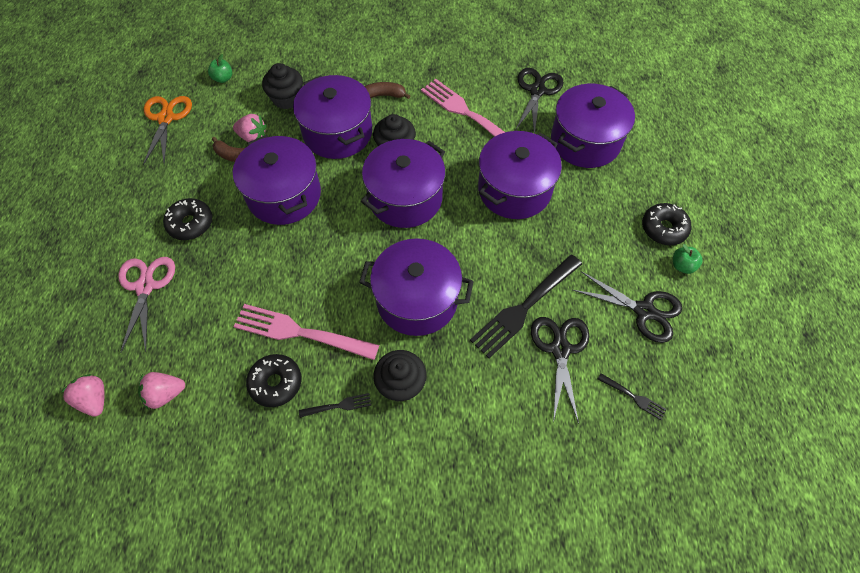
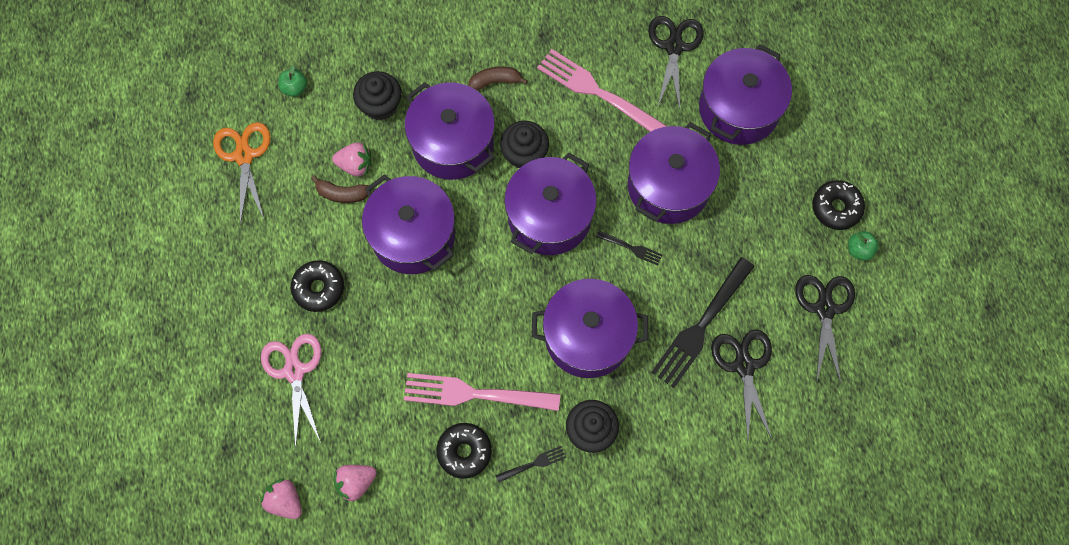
camera: 10 degrees left, 10 degrees up
(633, 397) = (822, 403): black fork -> black fork (631, 248)
(644, 311) = (824, 308): black scissors -> black scissors turned 105 degrees counterclockwise

